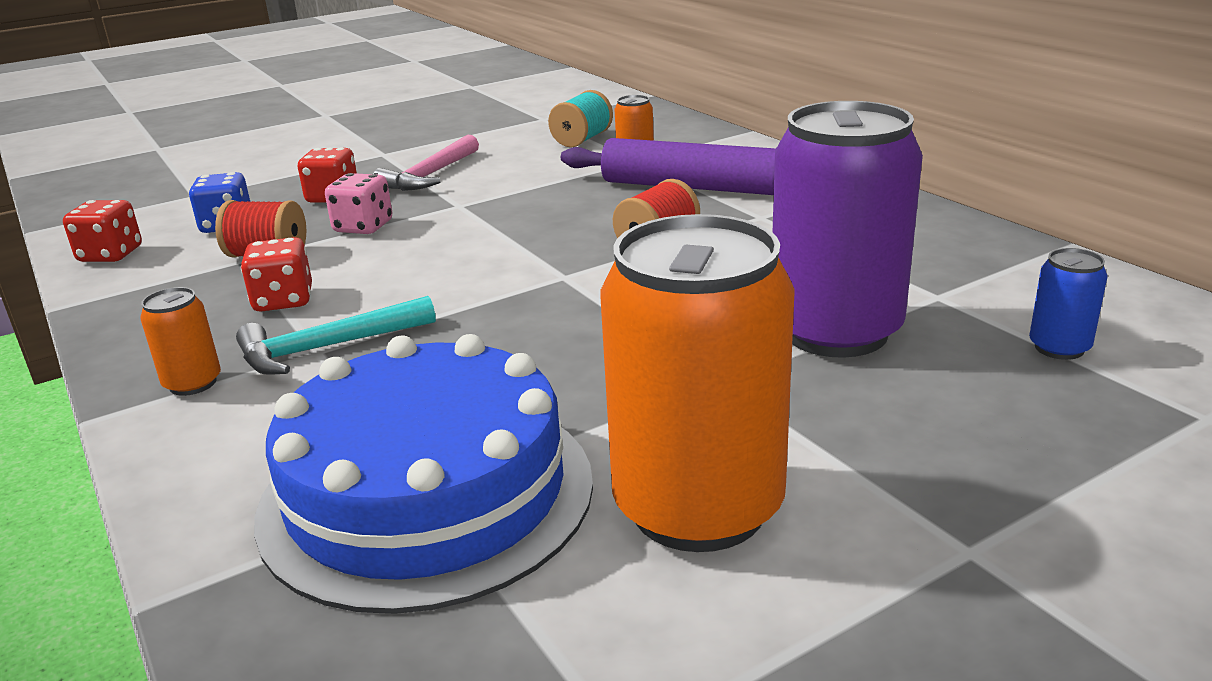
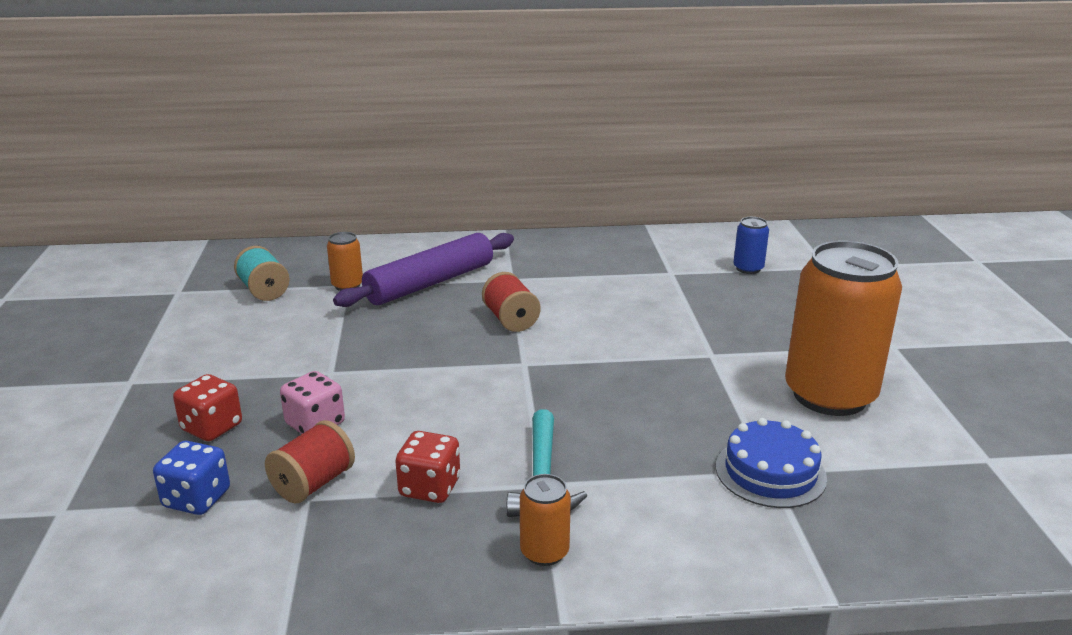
camera: 65 degrees left, 0 degrees up
(110, 255) = (172, 586): red dice -> none
(427, 494) = (770, 472): blue cake -> blue cake, size x0.52
(430, 175) = (235, 370): pink hammer -> none
(835, 332) = (685, 309): purple can -> none

